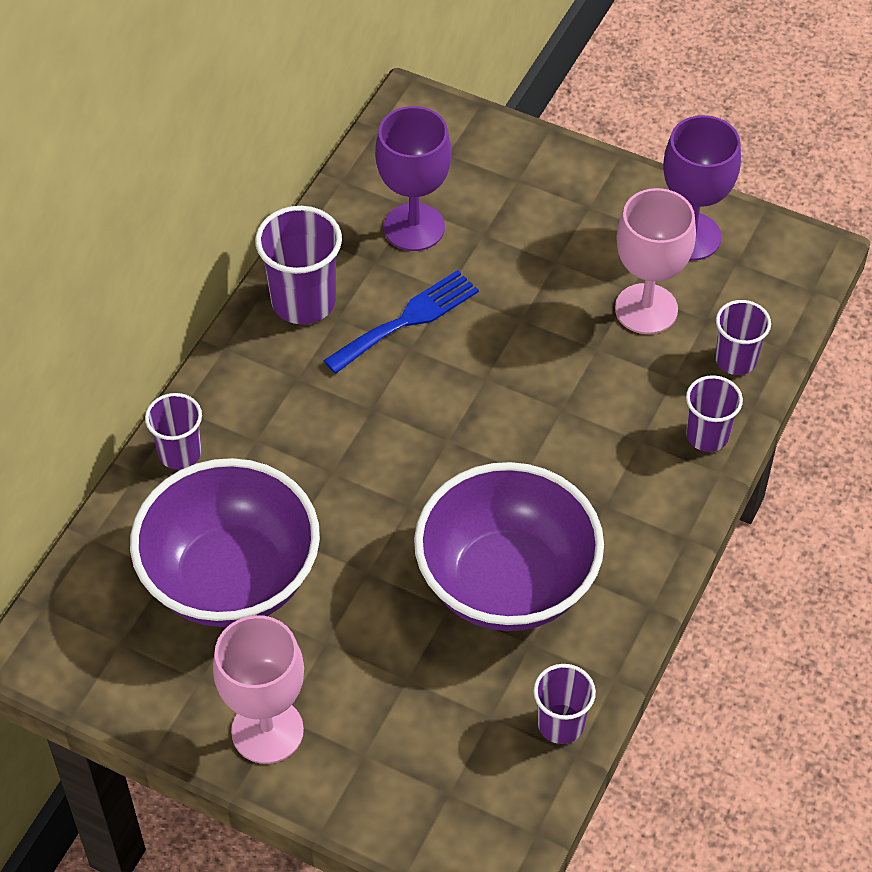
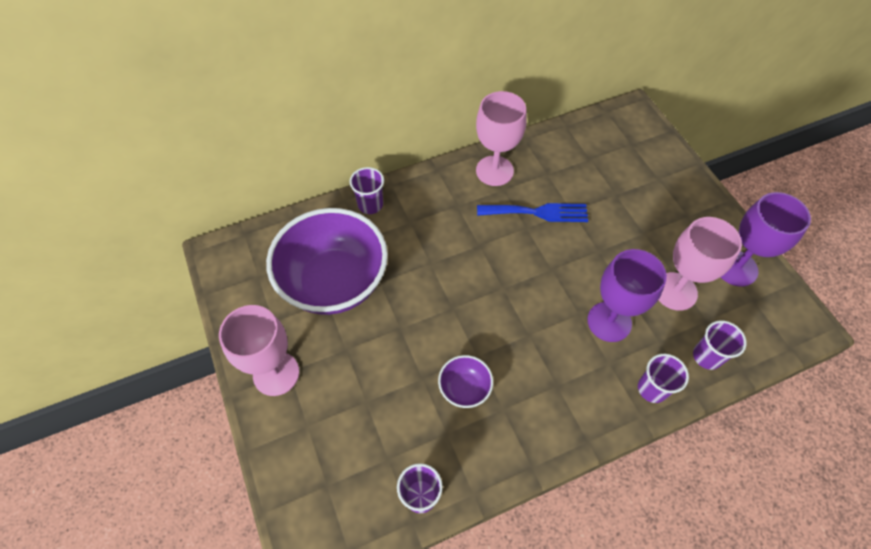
camera: 40 degrees right, 5 degrees up
(303, 301) = (494, 171): purple cup -> pink goblet
(414, 227) = (582, 169): purple goblet -> purple goblet (609, 321)
(506, 582) = (464, 388): purple bowl -> purple bowl, size x0.43

